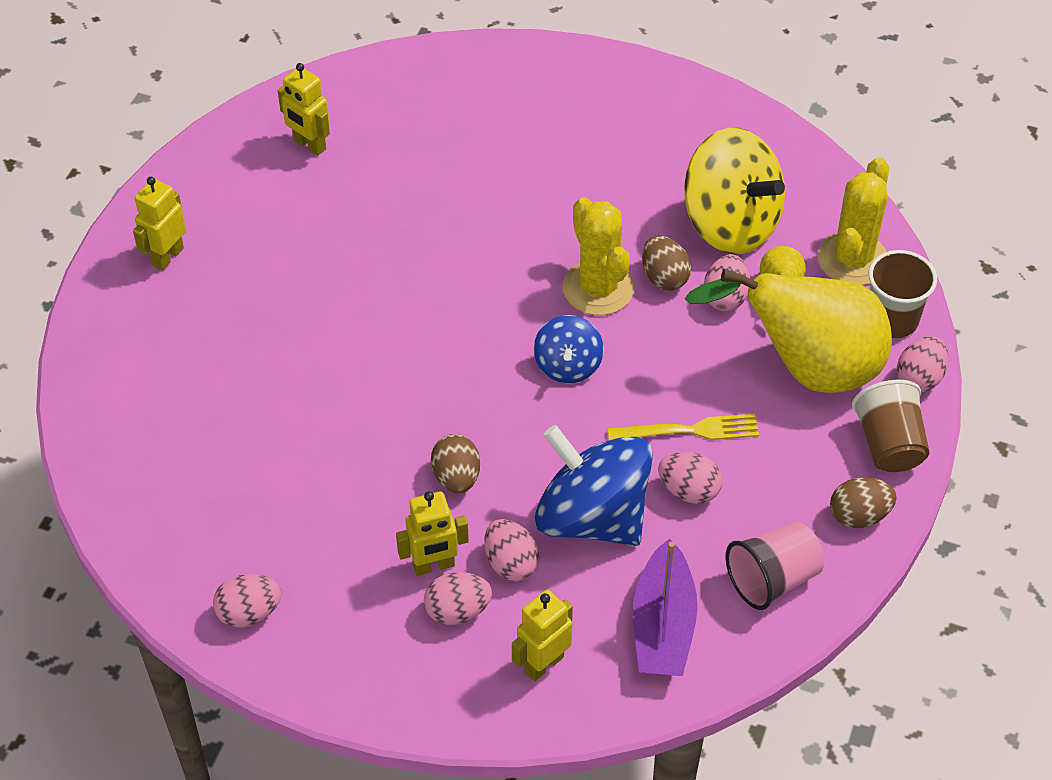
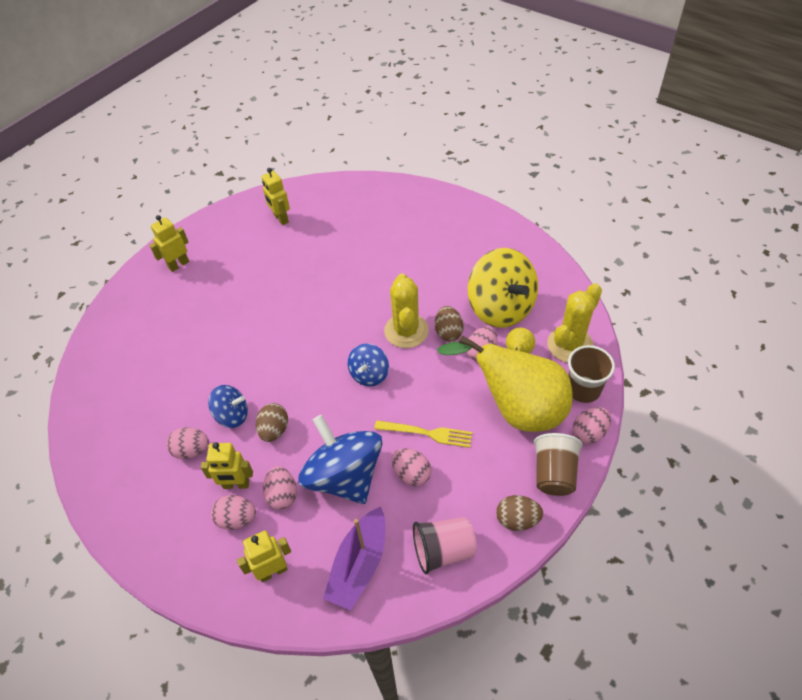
camera: 20 degrees right, 0 degrees up
(249, 613) = (117, 487): pink egg -> pink egg (191, 450)
(379, 471) = (232, 415): none -> blue spinning top

